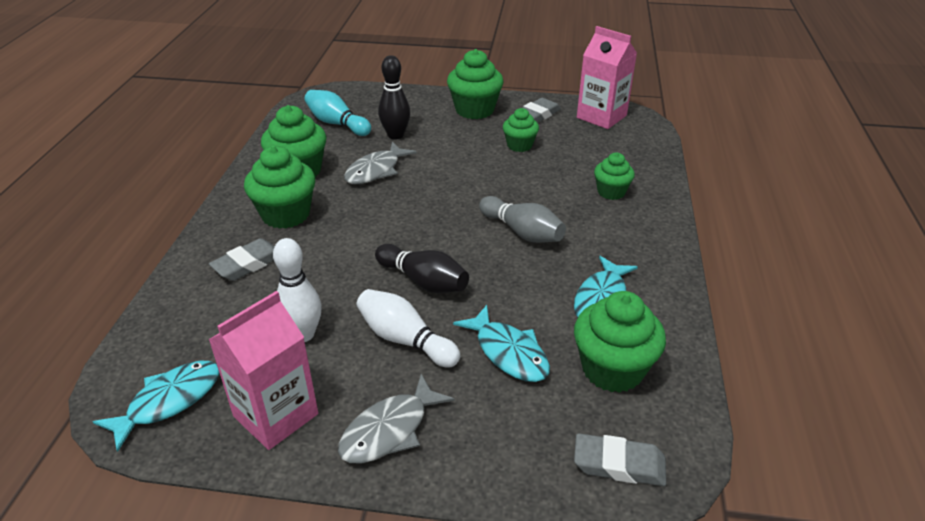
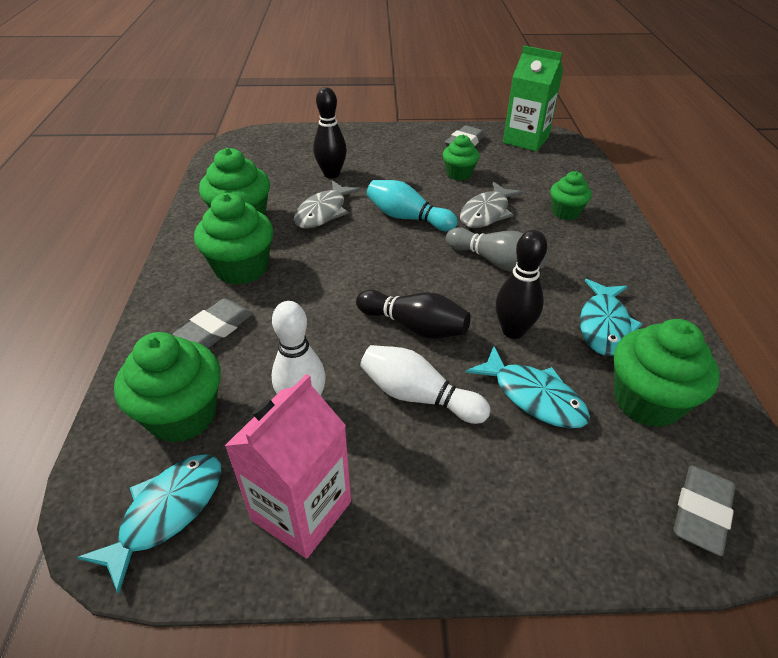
camera: 10 degrees left, 5 degrees up
(337, 124) = (267, 167): turquoise bowling pin -> turquoise bowling pin (407, 218)
(390, 430) = (439, 509): grey fish -> grey fish (486, 213)
(474, 110) = (402, 143): green cupcake -> green cupcake (182, 415)
(513, 295) = (513, 331): none -> black bowling pin
(601, 116) = (525, 140): pink carton -> green carton
(619, 464) = (701, 512): grey eraser -> grey eraser turned 60 degrees counterclockwise

